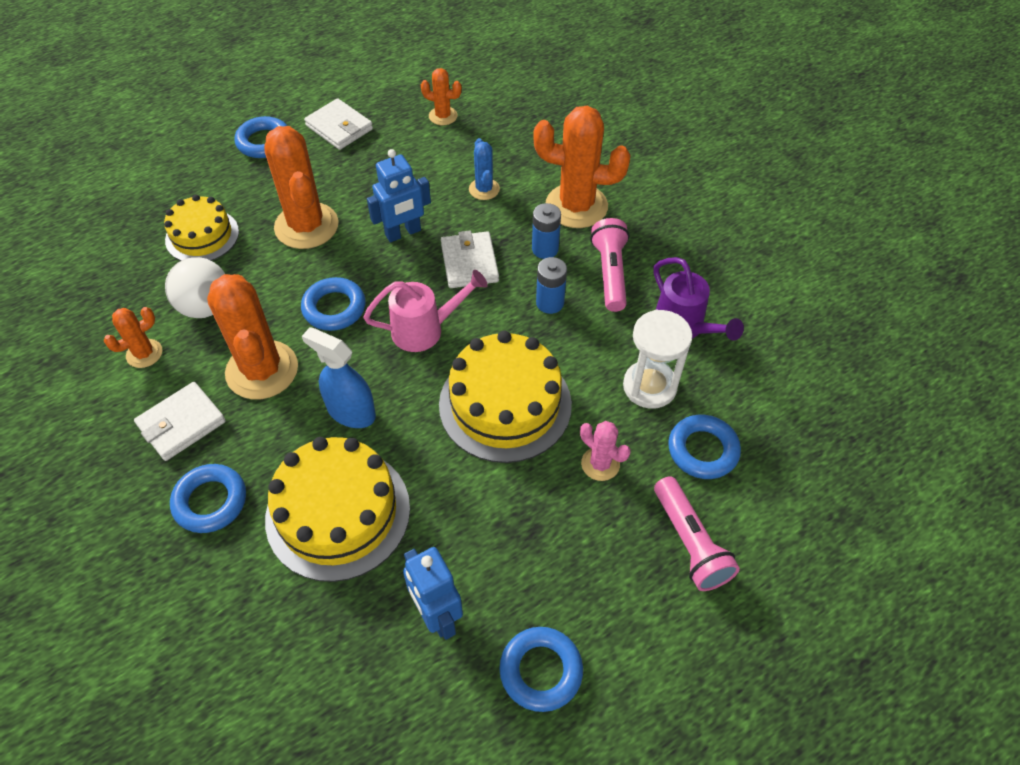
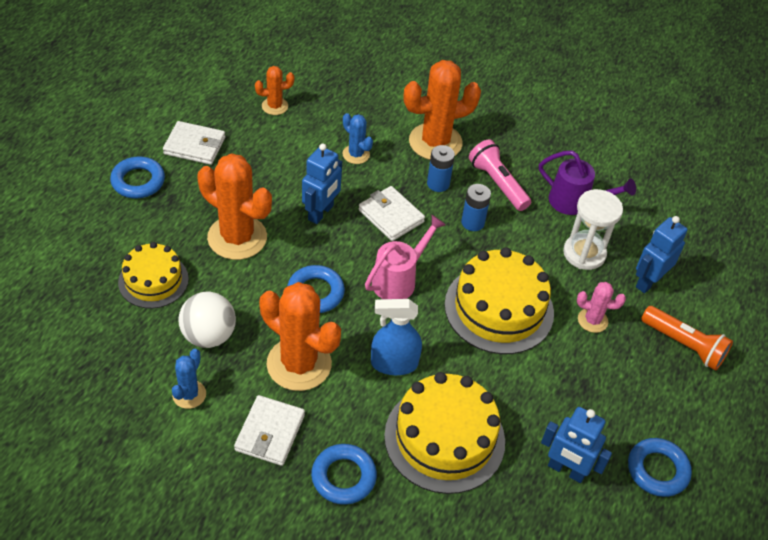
camera: 35 degrees left, 5 degrees down
(144, 353) = (189, 394): orange cactus -> blue cactus
(689, 542) = (684, 345): pink flashlight -> orange flashlight
(702, 450) = (648, 281): blue ring -> blue robot

